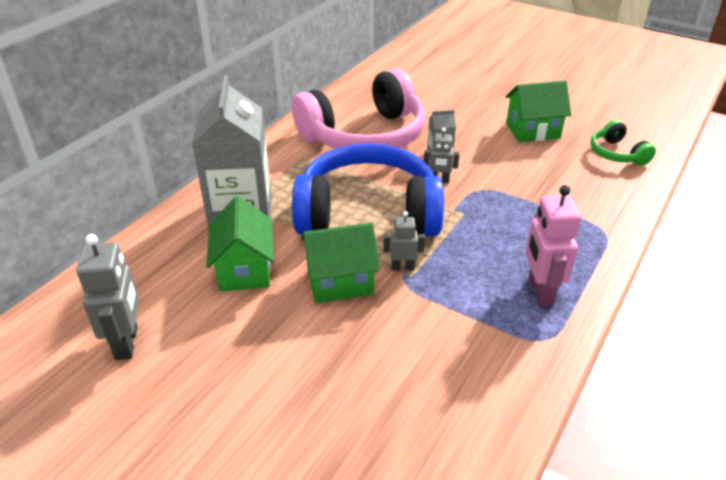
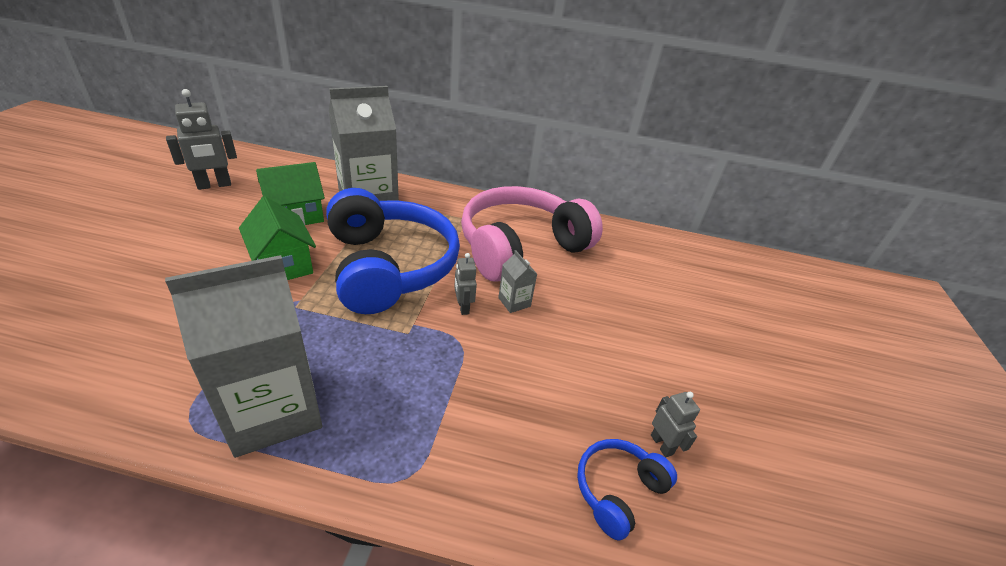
camera: 65 degrees right, 0 degrees up
(364, 136) = (521, 247): pink headphones -> pink headphones turned 105 degrees clockwise
(402, 267) = (307, 299): grey robot -> grey robot (661, 444)
(532, 130) = (618, 381): green house -> none
(540, 291) = (273, 411): pink robot -> grey carton
(617, 154) = (618, 490): green headphones -> blue headphones

